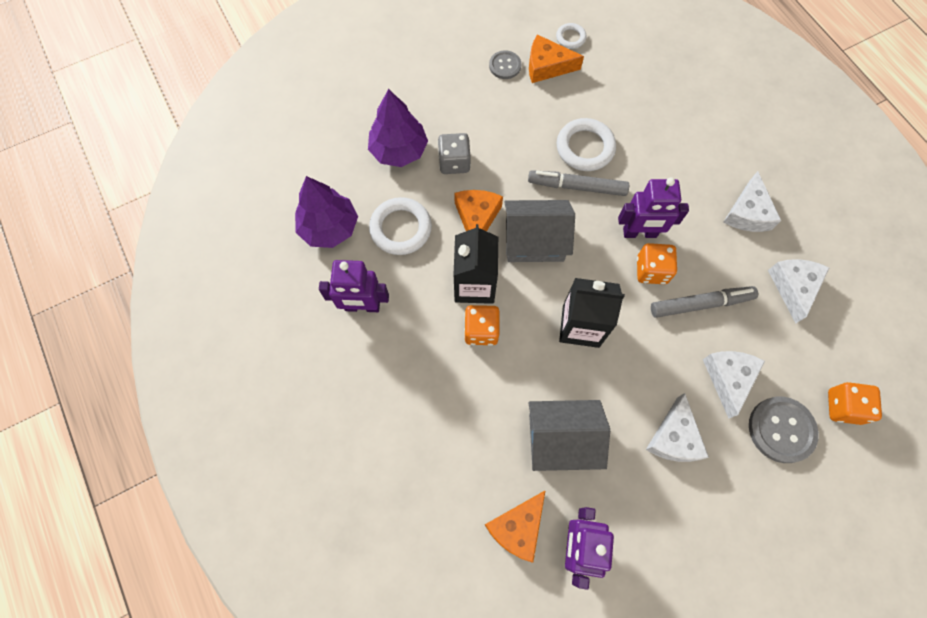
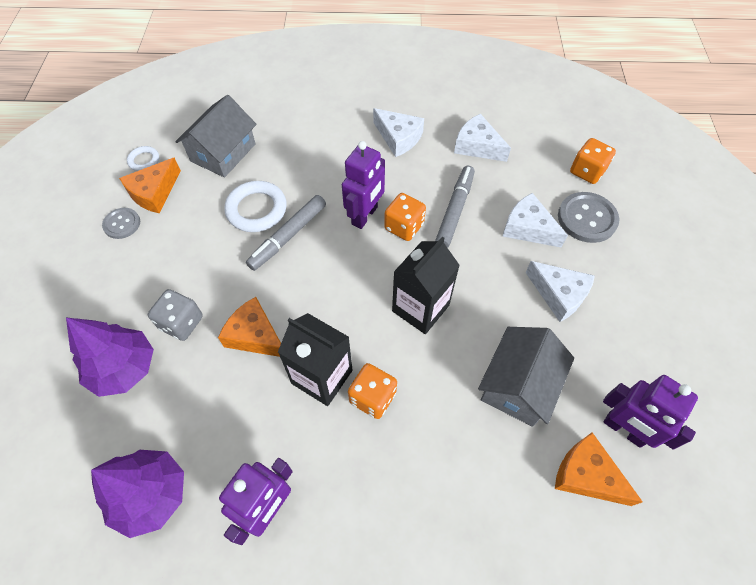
camera: 60 degrees left, 10 degrees down
(401, 228) = (211, 415): white ring -> none
(517, 527) = (586, 475): orange cheese -> orange cheese turned 150 degrees clockwise
(534, 240) = (314, 299): grey house -> grey house (223, 152)

